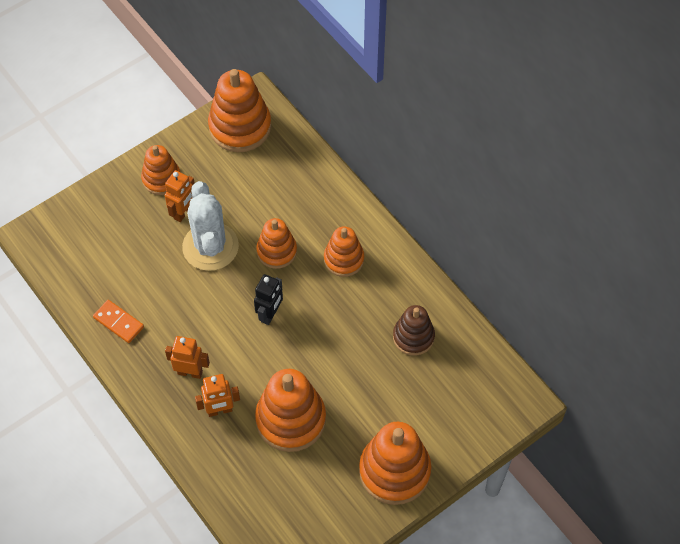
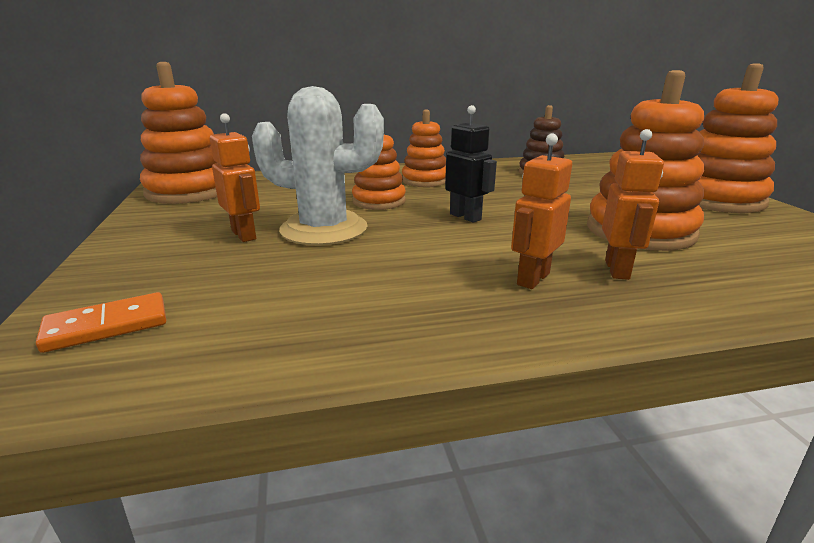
camera: 65 degrees left, 35 degrees down
(118, 322) = (377, 324): orange domino -> orange domino (107, 326)
(161, 179) = (166, 238): orange stacking toy -> none

